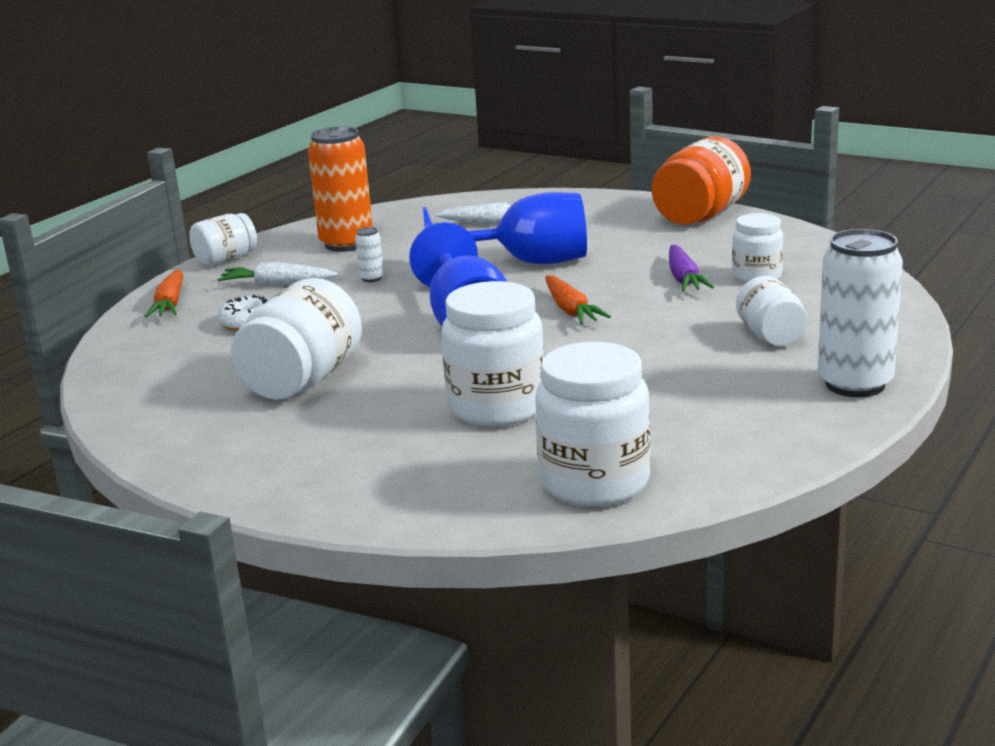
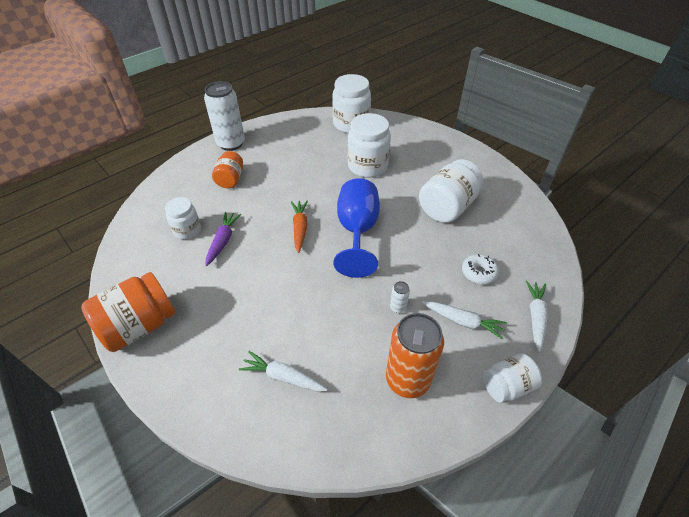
camera: 165 degrees left, 25 degrees up
(170, 304) = (535, 317): orange carrot -> white carrot
(527, 263) = (294, 293): blue goblet -> none
(771, 336) = (230, 179): white jar -> orange jar

